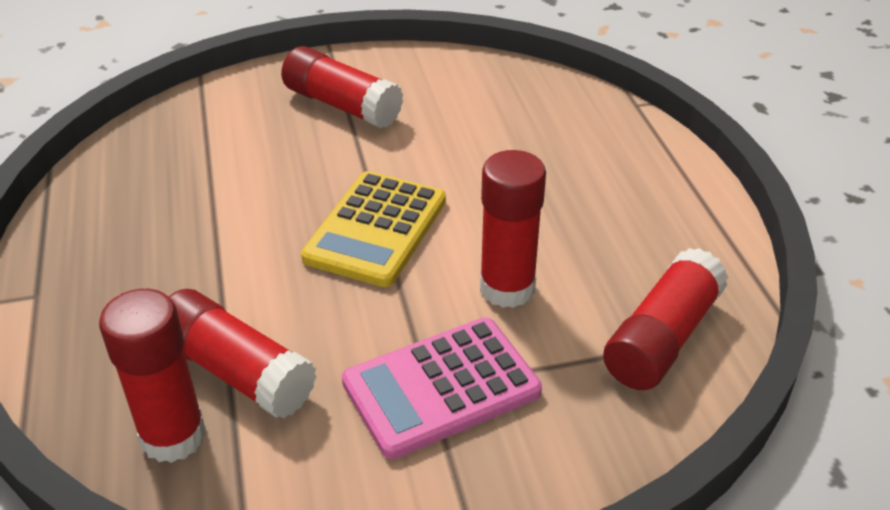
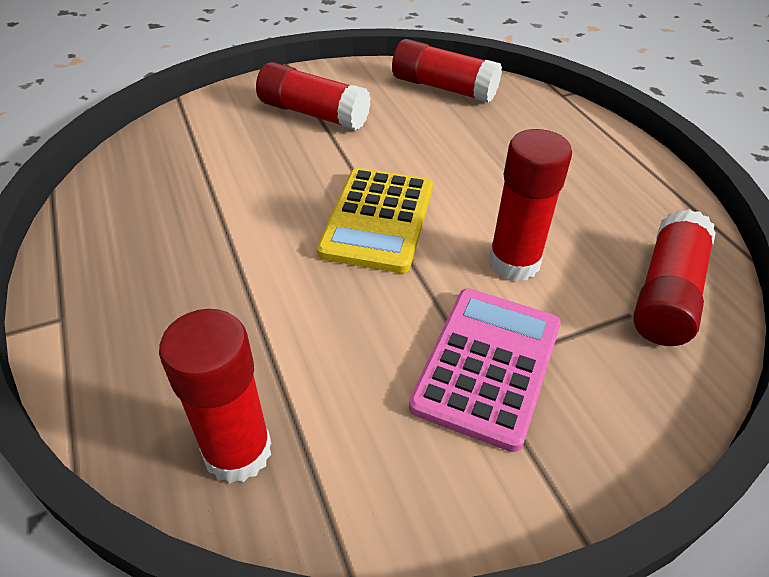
camera: 10 degrees left, 5 degrees up
(236, 371) = (285, 373): red glue stick -> red glue stick (443, 88)
(441, 387) = (487, 365): pink calculator -> pink calculator turned 150 degrees clockwise

